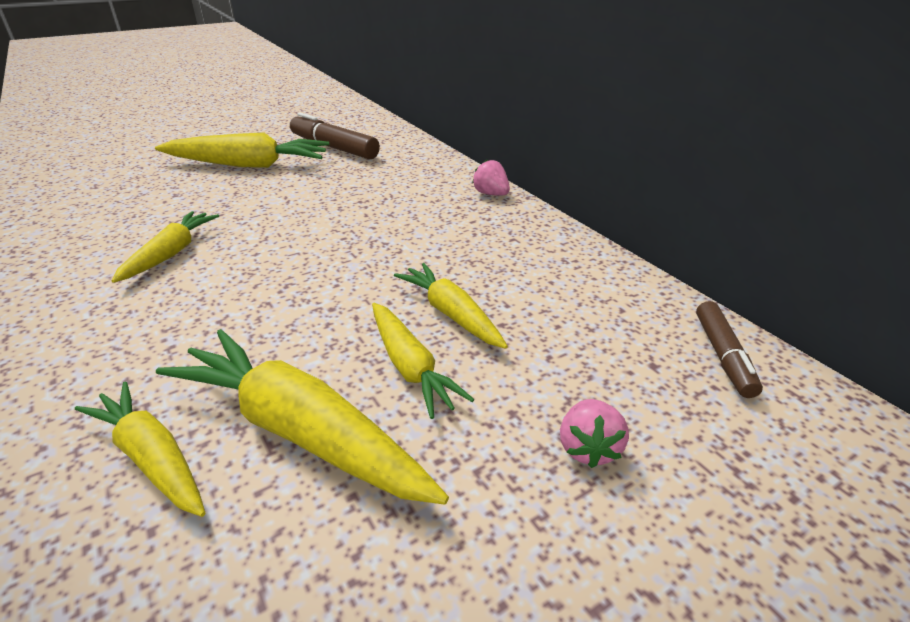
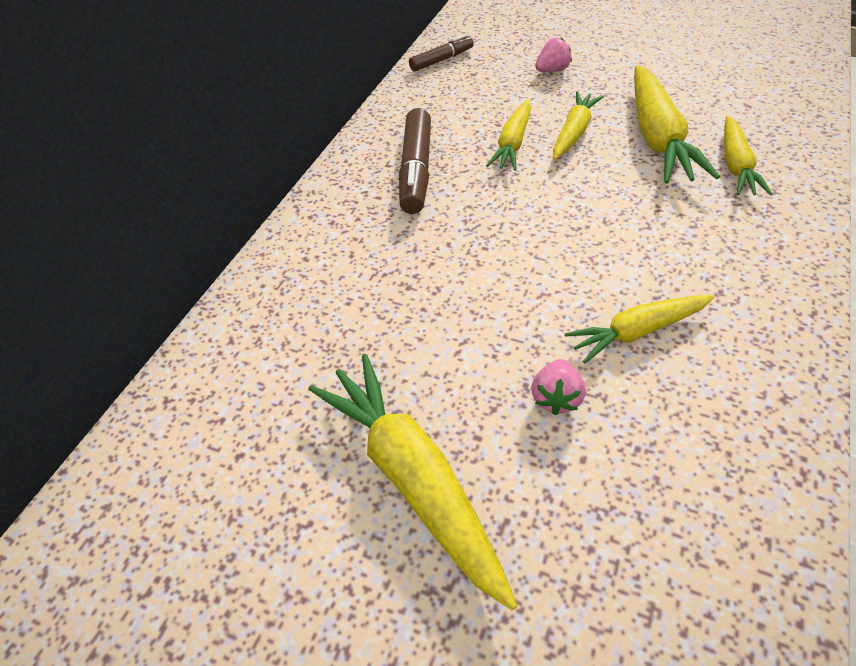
camera: 120 degrees left, 15 degrees up
(334, 147) = (274, 431): brown marker -> brown marker (416, 170)
(491, 194) = (312, 212): pink strawberry -> pink strawberry (556, 397)

